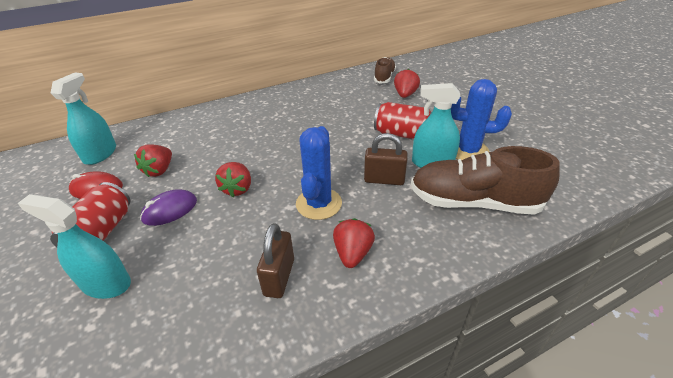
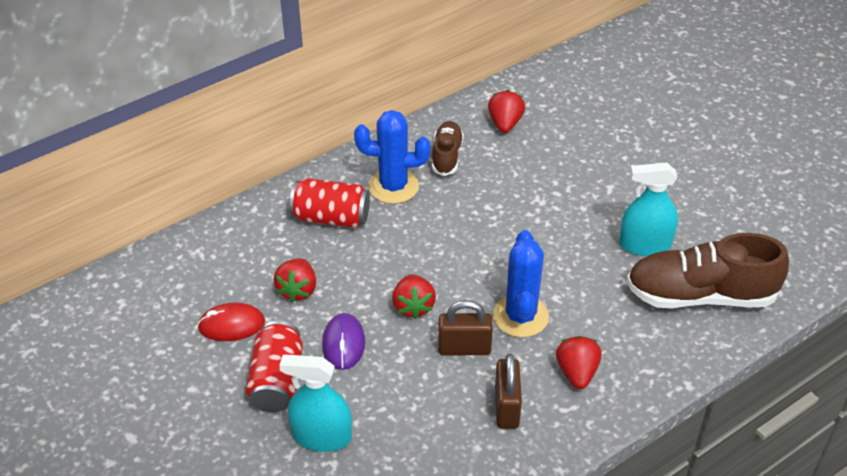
camera: 10 degrees left, 5 degrees up
(100, 154) = (199, 272): turquoise spray bottle -> none
(170, 210) = (343, 344): purple mouse -> purple mouse turned 45 degrees counterclockwise
(384, 77) = (551, 94): brown shoe -> brown shoe (447, 156)
(384, 180) = (590, 275): brown padlock -> brown padlock (464, 348)
(402, 134) = (598, 201): red can -> red can (331, 218)
(405, 94) = (589, 128): red strawberry -> red strawberry (505, 123)
(468, 151) = (687, 221): blue cactus -> blue cactus (393, 186)

